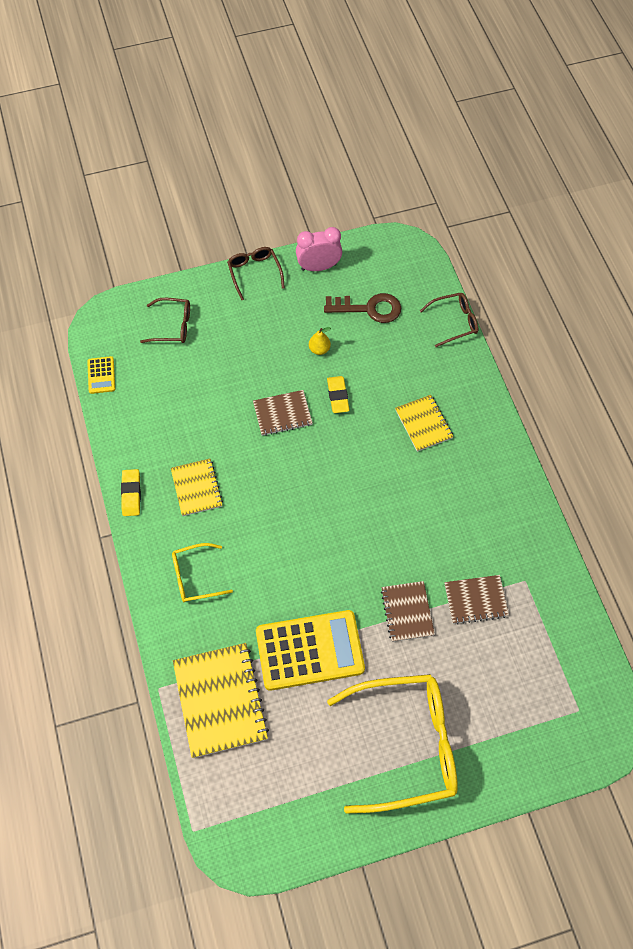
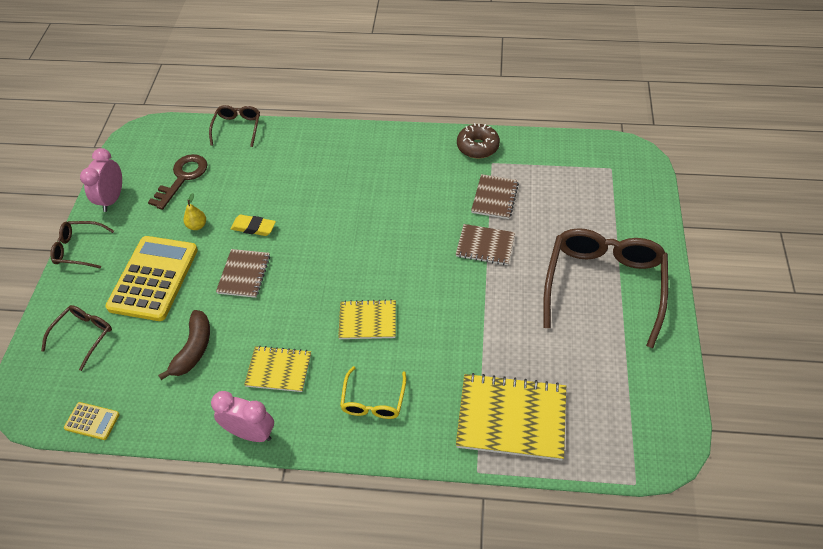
camera: 65 degrees left, 10 degrees down
(131, 494) = (250, 433): yellow eraser -> pink clock
(191, 413) = (193, 349): none -> brown banana
(309, 650) = (490, 328): yellow calculator -> yellow calculator (153, 278)
(405, 745) = (603, 286): yellow glasses -> brown glasses
(423, 424) = (318, 178): yellow notebook -> yellow notebook (367, 321)
(541, 558) = (477, 146): none -> brown donut

